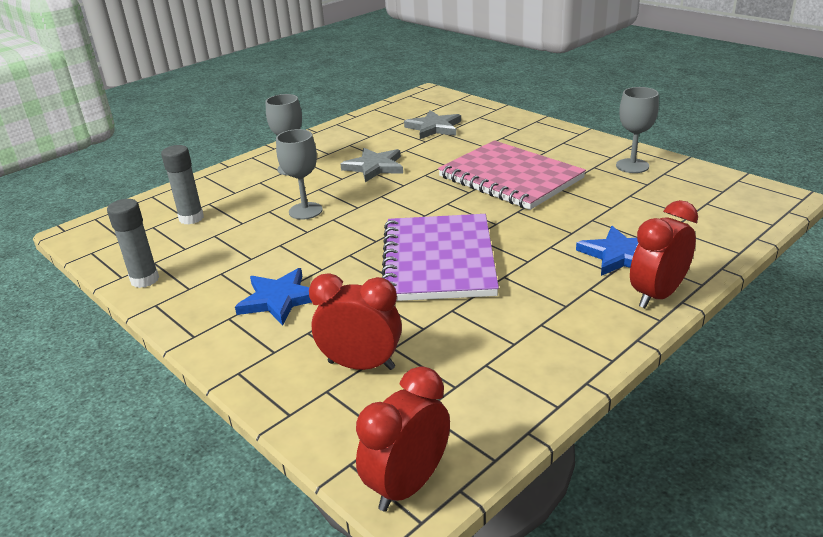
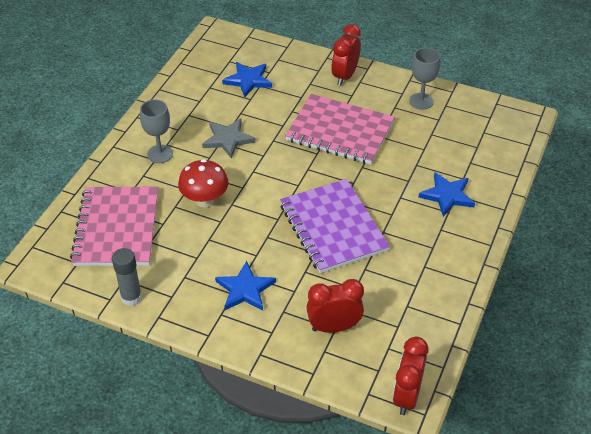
camera: 25 degrees left, 15 degrees up
(191, 218) = (117, 228): grey glue stick -> pink notebook
(305, 211) = (205, 200): grey goblet -> red mushroom
(434, 128) = (248, 80): grey star -> blue star
(657, 295) = (482, 225): red clock -> red clock (345, 76)

